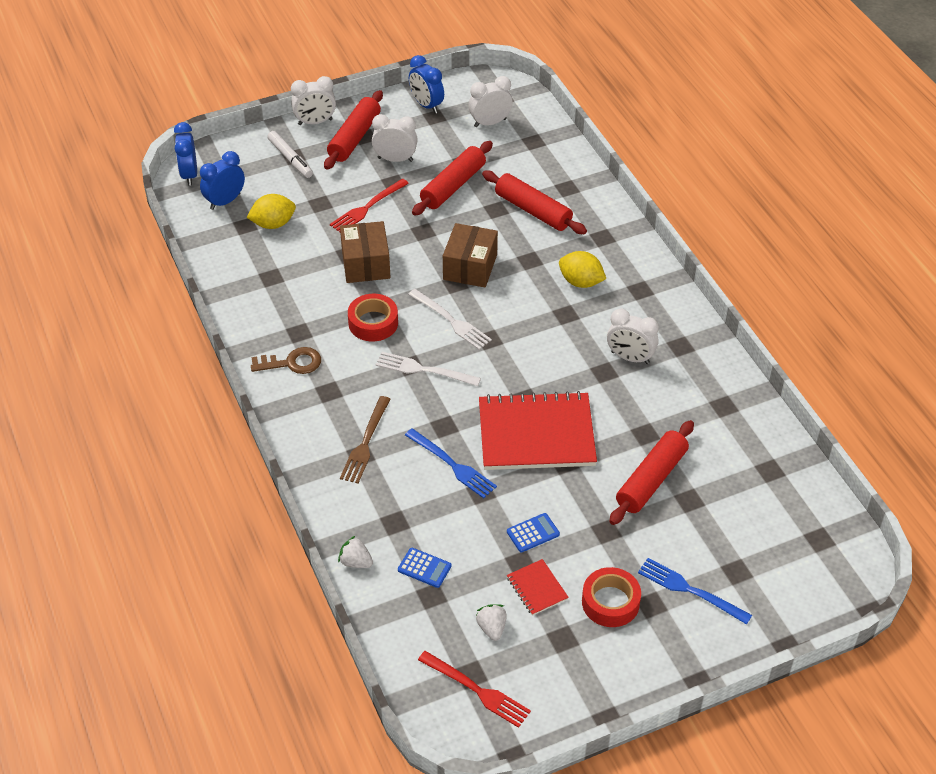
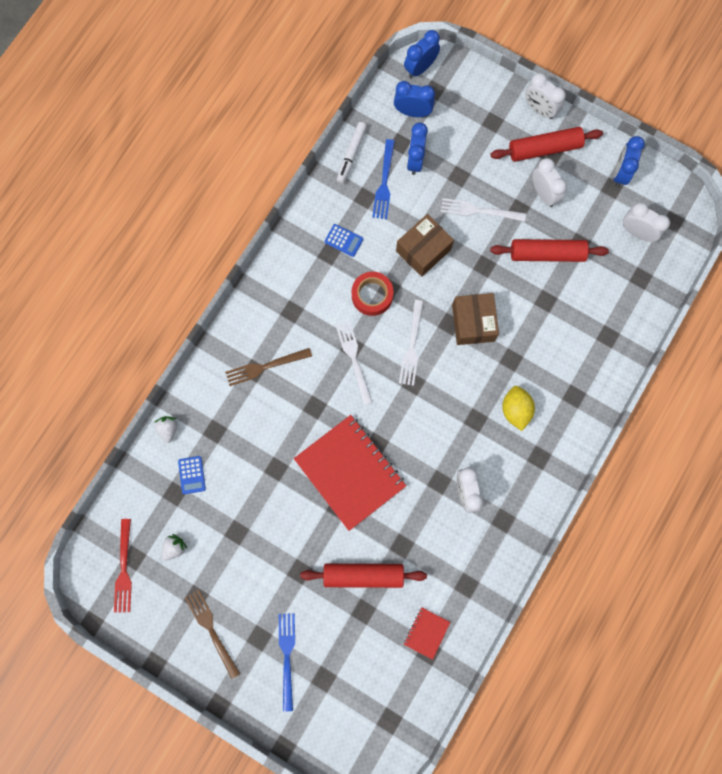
camera: 55 degrees right, 30 degrees up
(273, 224) = (415, 160): yellow lemon -> blue clock
(290, 159) = (488, 122): white marker -> white marker (351, 155)
(292, 363) = (299, 270): brown key -> none
(367, 208) = (478, 211): red fork -> white fork
(453, 465) = (285, 436): blue fork -> blue fork (384, 183)
(470, 267) = (473, 323): brown box -> brown box turned 75 degrees counterclockwise
(533, 211) = (564, 328): red rolling pin -> none
(533, 533) = (265, 525): blue calculator -> blue calculator (344, 240)
(537, 588) = (223, 556): red notebook -> red notebook (426, 633)
(609, 643) = (211, 629): none -> brown fork
(610, 602) = (243, 610): red tape -> none

